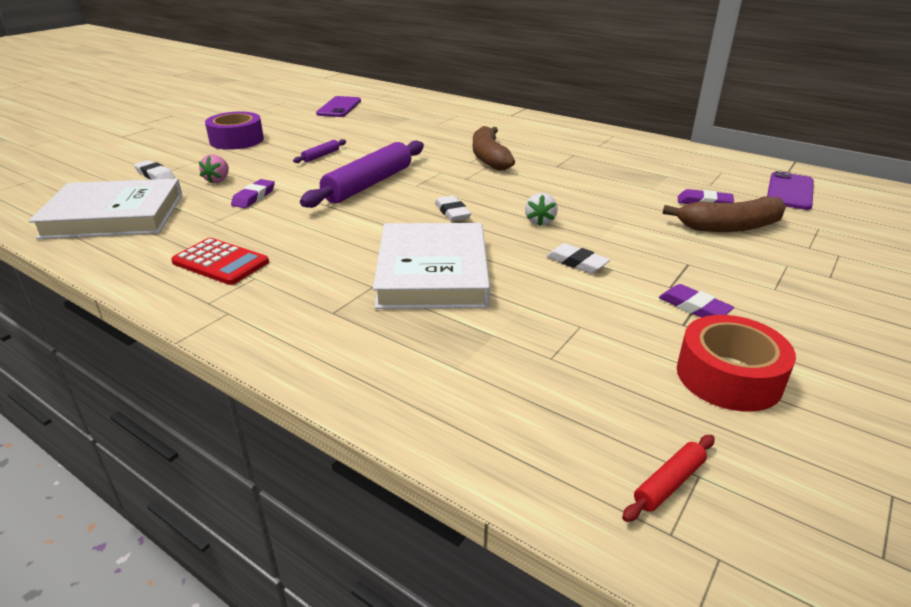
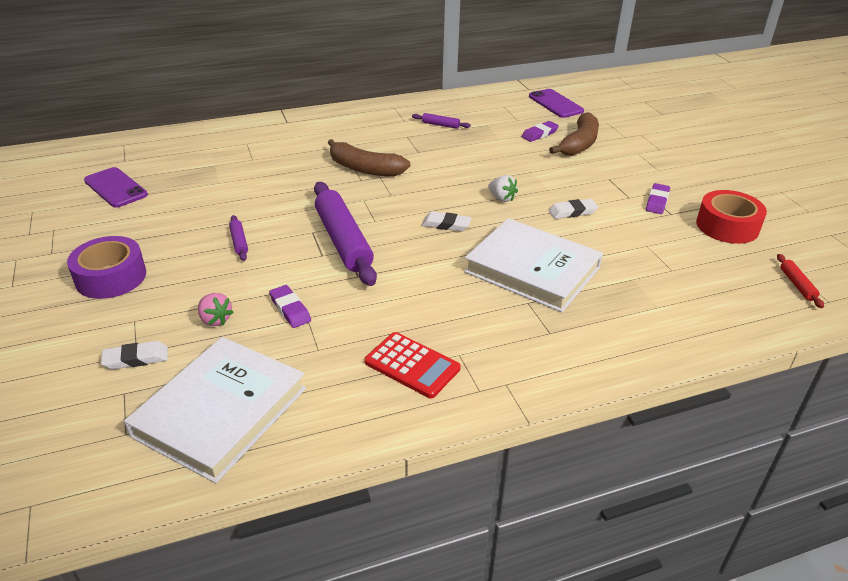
camera: 55 degrees left, 5 degrees up
(220, 262) = (412, 365): red calculator -> red calculator turned 60 degrees clockwise
(622, 159) = (440, 125): none -> purple rolling pin
(694, 307) = (657, 201): purple eraser -> purple eraser turned 60 degrees counterclockwise

